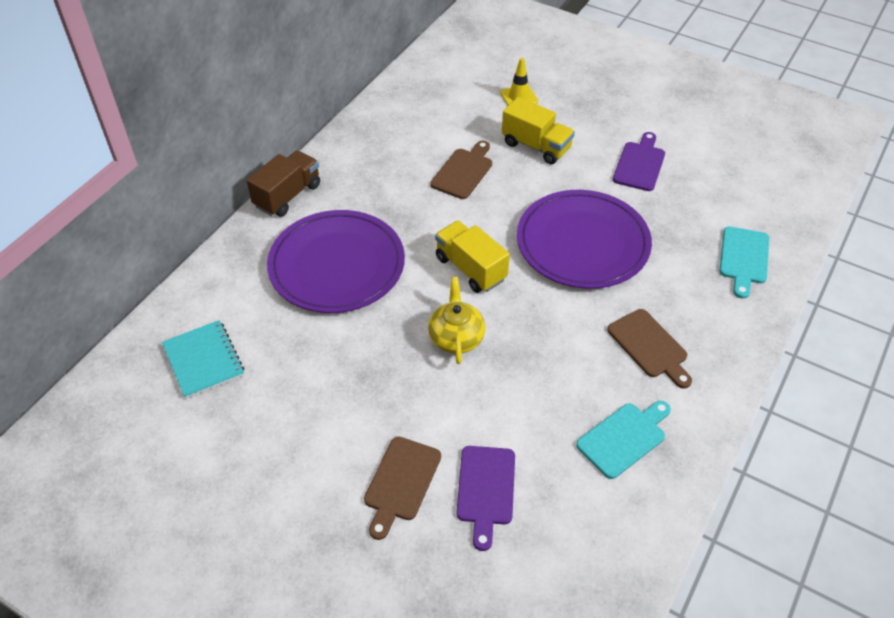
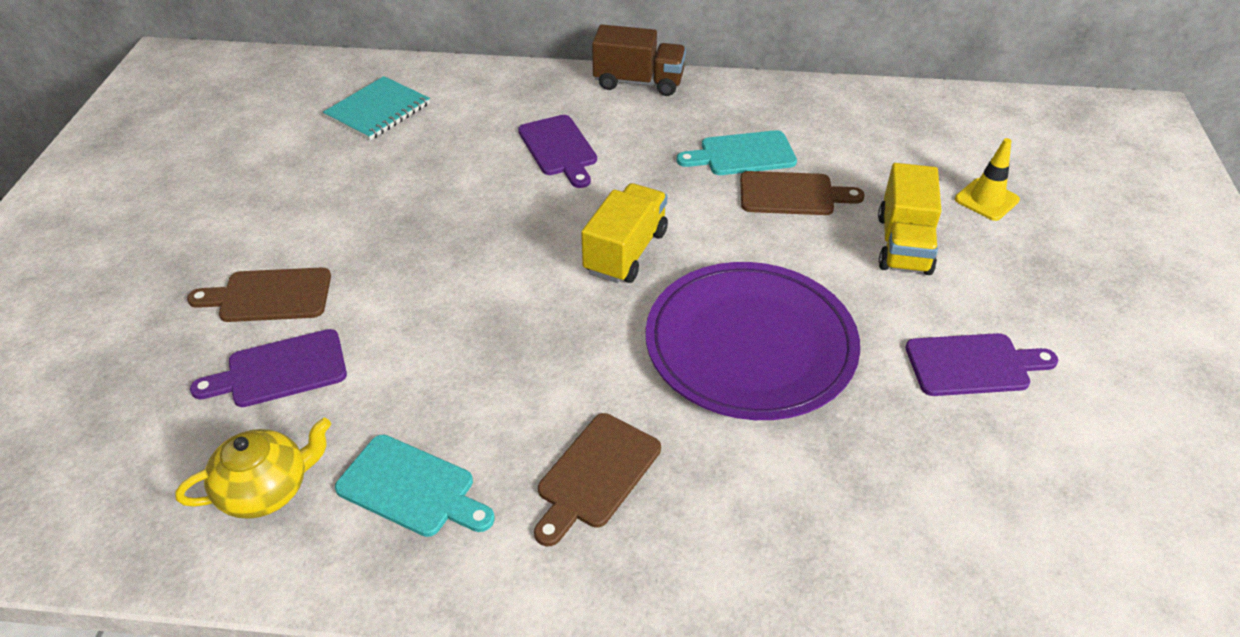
camera: 65 degrees right, 5 degrees down
(337, 265) = (559, 149): purple plate -> purple cutting board
(456, 337) = (504, 274): yellow teapot -> yellow teapot (266, 489)
(744, 258) = (868, 558): turquoise cutting board -> turquoise cutting board (742, 154)

